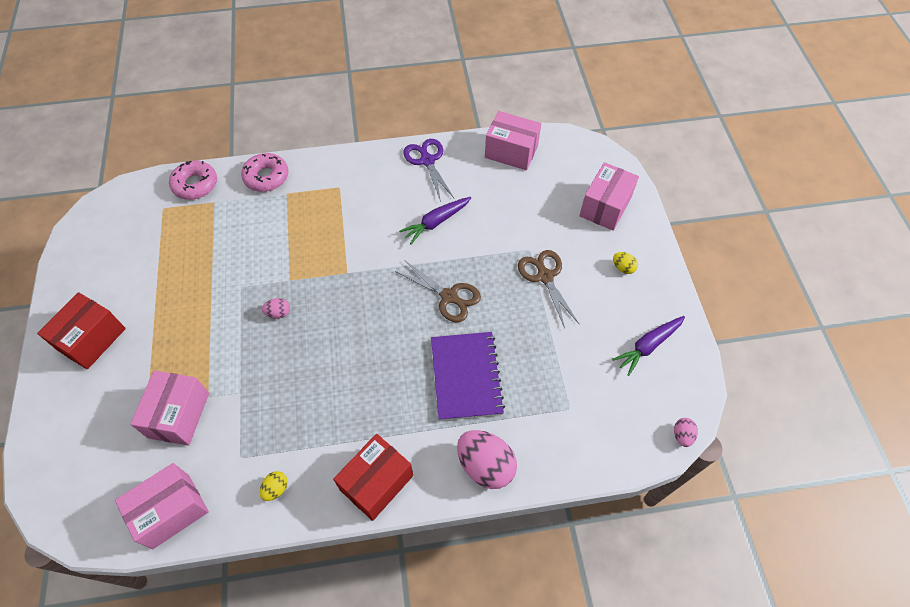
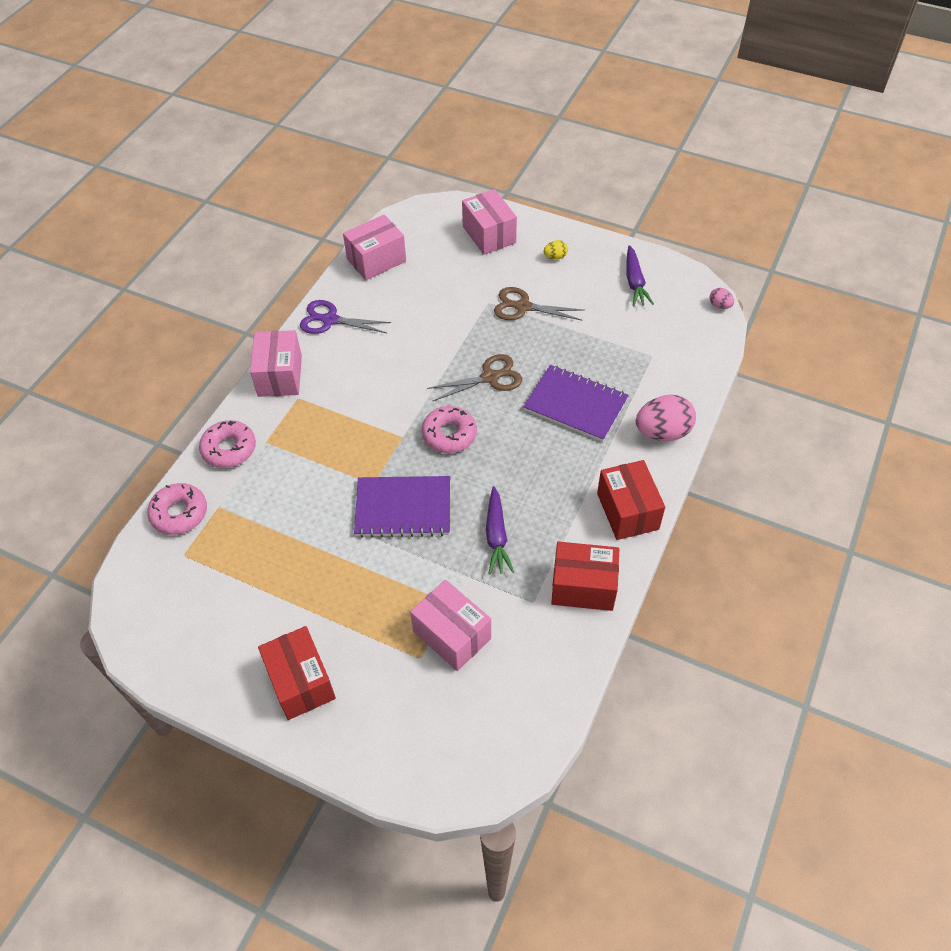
camera: 55 degrees left, 5 degrees down
(171, 511) = (548, 679): pink box -> pink box (280, 376)
(276, 489) = (583, 586): yellow egg -> red box
(278, 313) = (403, 508): pink egg -> purple notebook
(370, 302) = (449, 434): none -> pink donut
(436, 222) = (405, 348): purple carrot -> purple carrot (496, 536)

